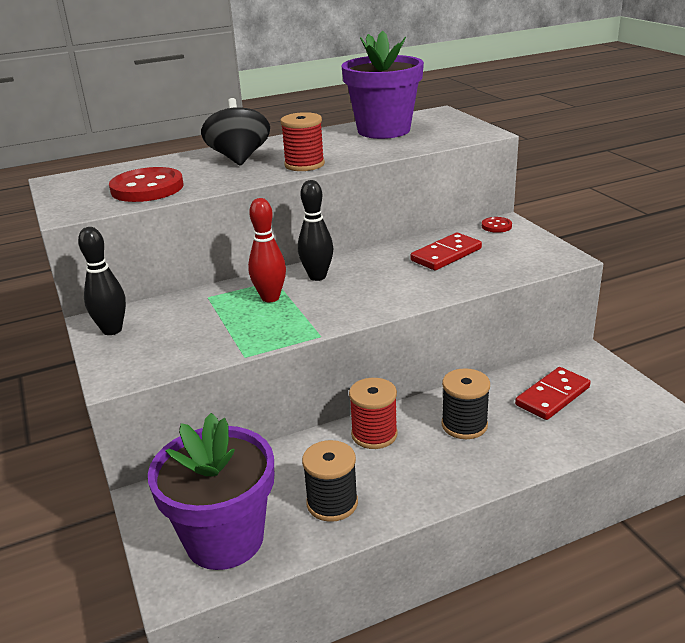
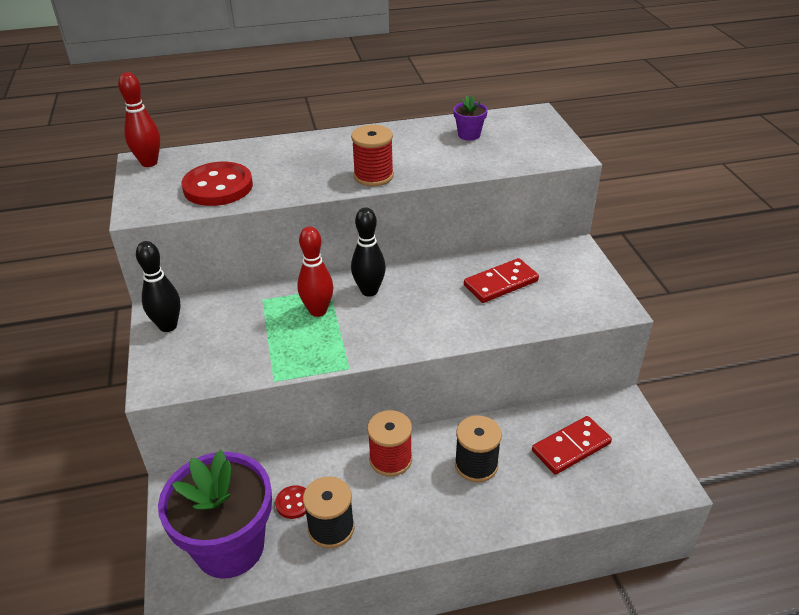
camera: 10 degrees right, 10 degrees up
(65, 180) = (149, 163): none -> red bowling pin
(239, 158) = (315, 156): black spinning top -> none
(383, 130) = (469, 135): purple flower pot -> purple flower pot, size x0.42
(496, 226) = (564, 252): red button -> red button (294, 503)

